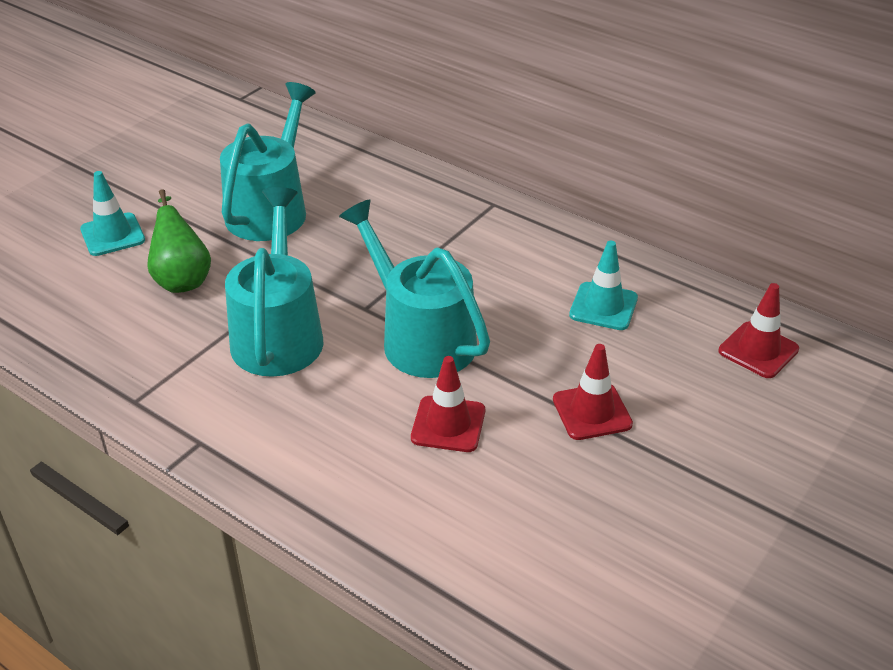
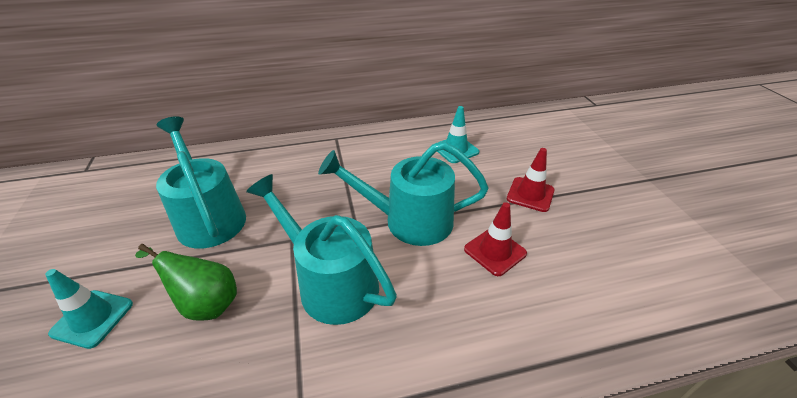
camera: 50 degrees left, 0 degrees up
(758, 350) = (530, 128): red traffic cone -> none

